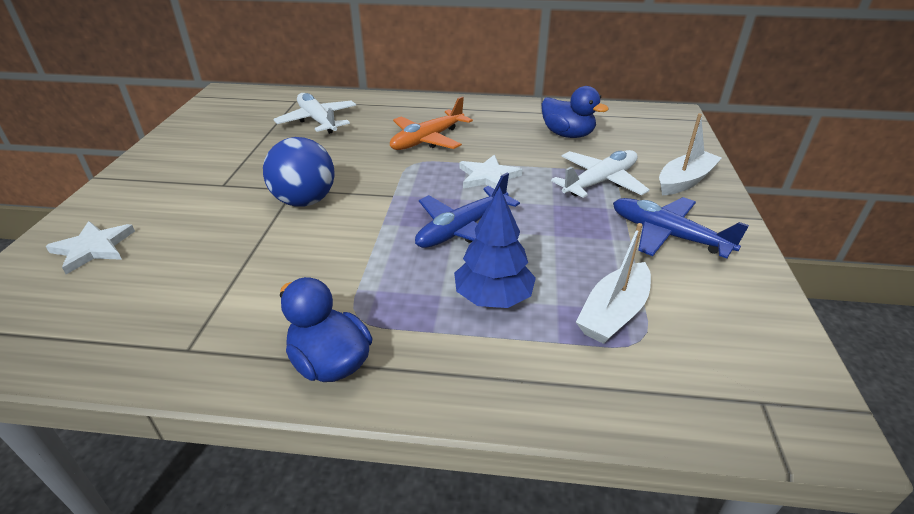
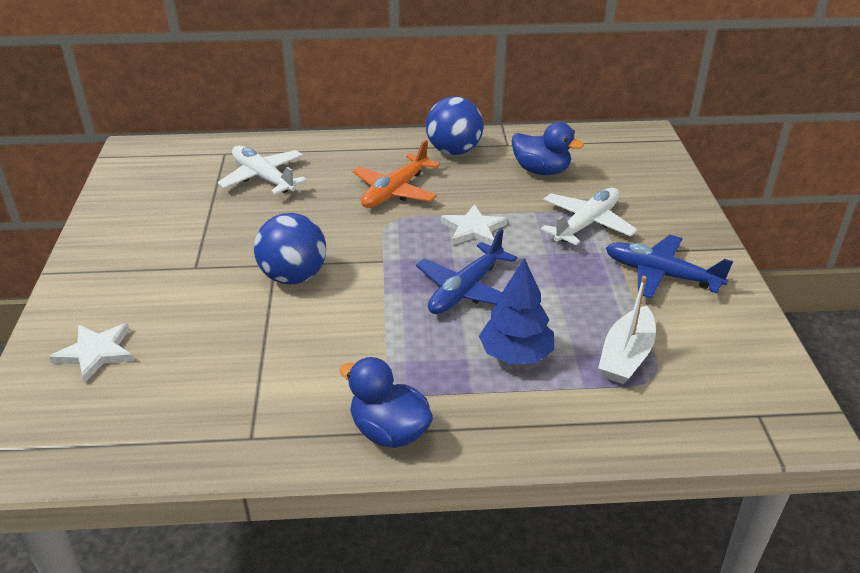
camera: 10 degrees left, 0 degrees up
(491, 113) = (454, 151): none -> blue ball
(685, 181) = (668, 214): white boat -> none

